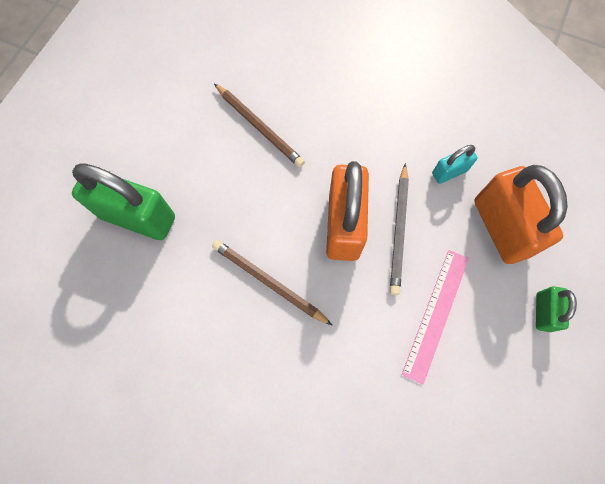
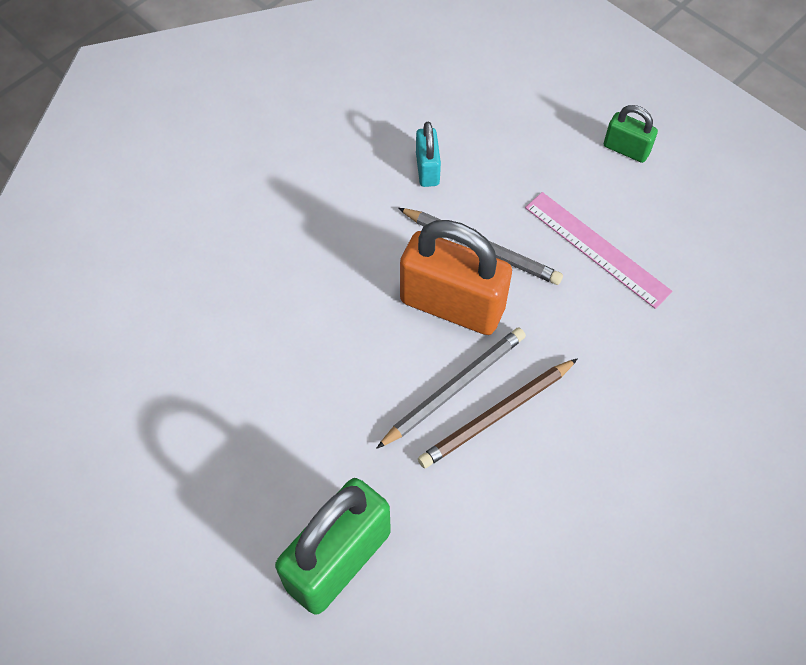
camera: 70 degrees left, 10 degrees down
(259, 127) = (266, 358): brown pencil -> none
(279, 247) = (454, 388): none -> grey pencil
(501, 227) = (516, 147): orange padlock -> none

